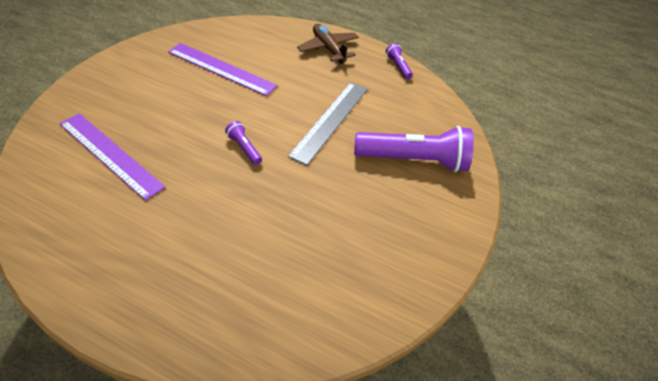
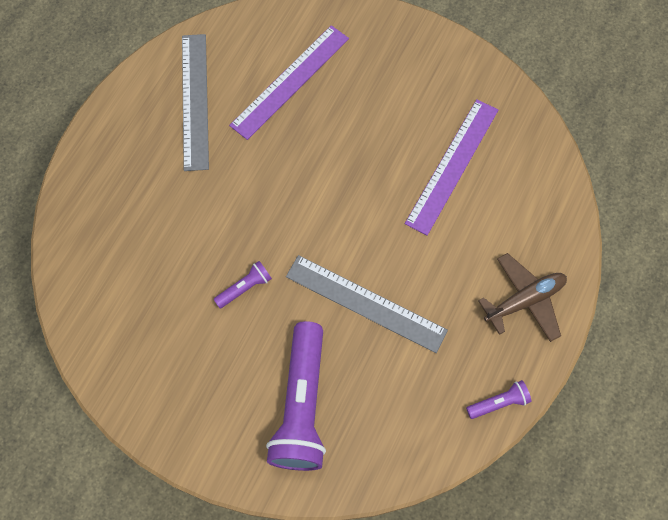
camera: 95 degrees right, 20 degrees up
(105, 228) = (195, 101): none -> grey ruler
(244, 148) = (309, 208): purple flashlight -> purple flashlight (245, 287)

